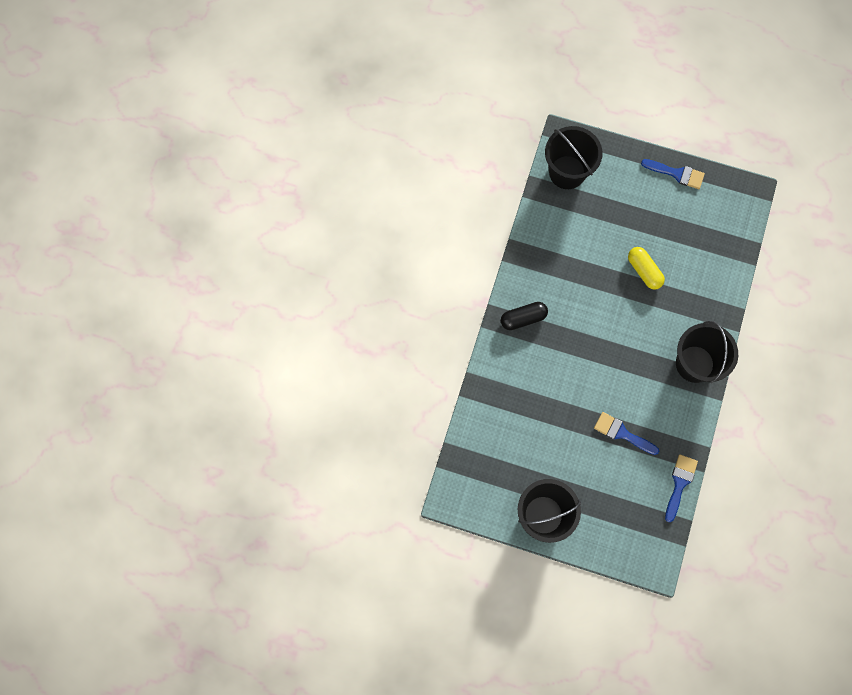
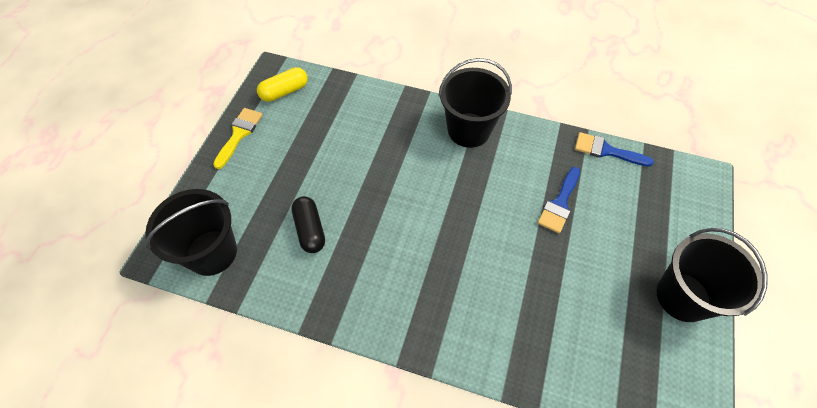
camera: 90 degrees left, 15 degrees down
(523, 318) = (418, 315): black capsule -> black capsule (310, 229)
(644, 271) = (357, 172): yellow capsule -> yellow capsule (284, 91)
(677, 174) = (239, 134): blue brush -> yellow brush

